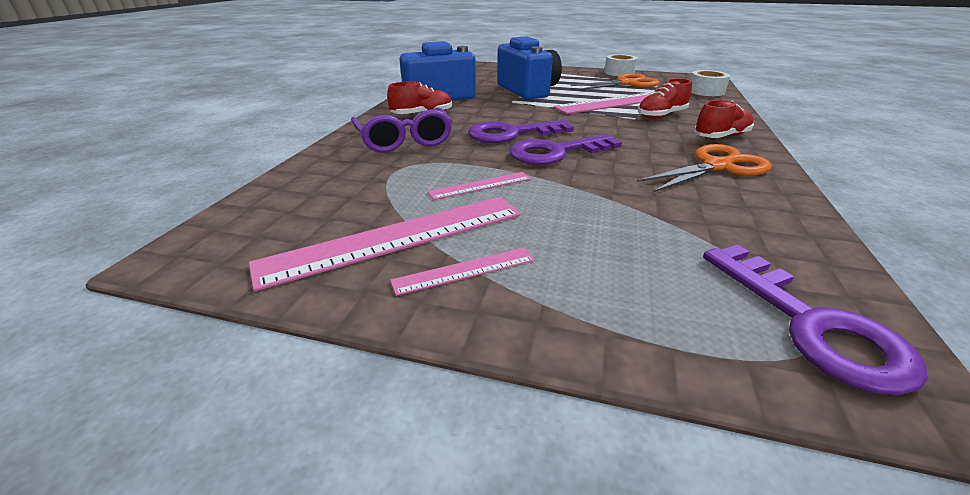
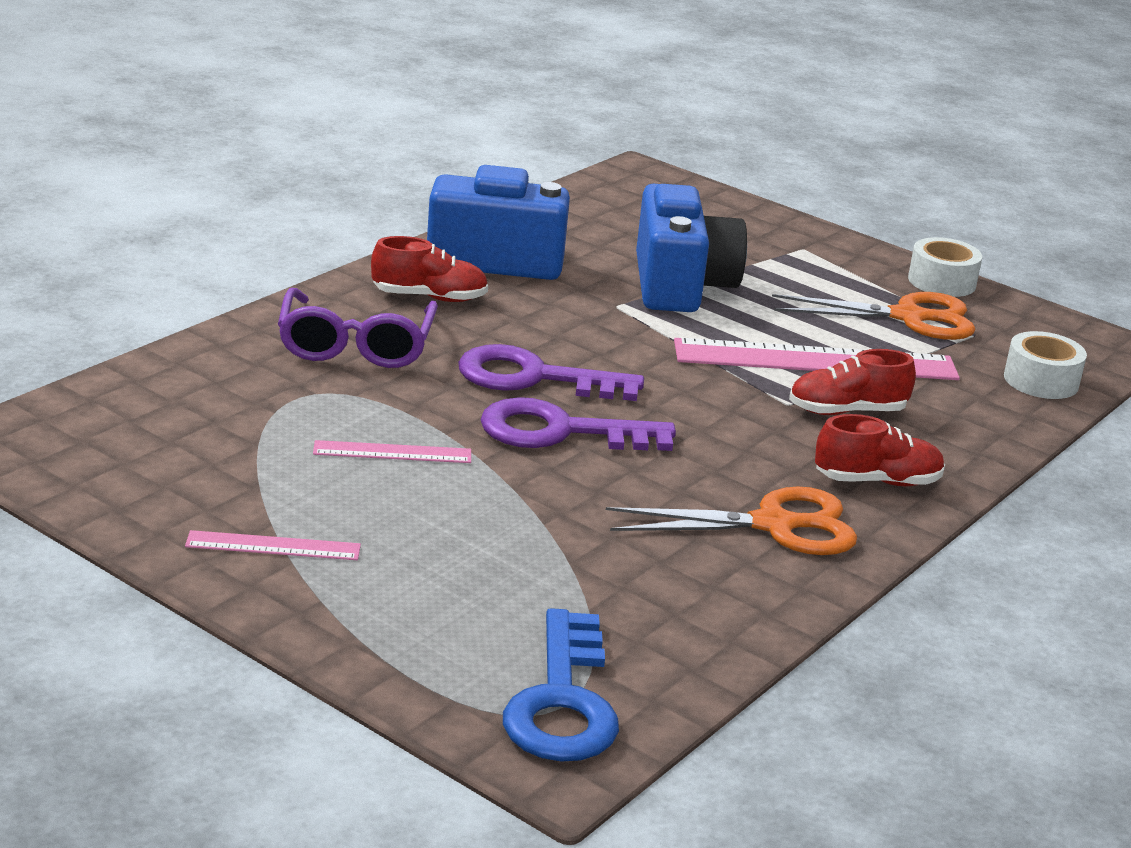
camera: 20 degrees right, 5 degrees down
(396, 238) = (230, 489): pink ruler -> none
(810, 324) = (562, 701): purple key -> blue key

